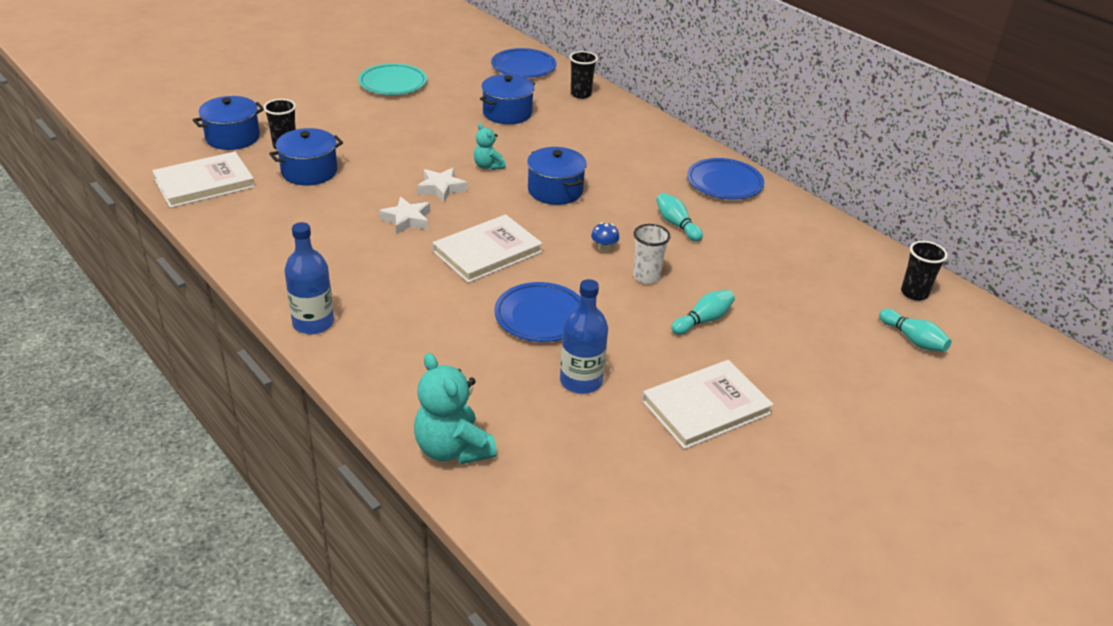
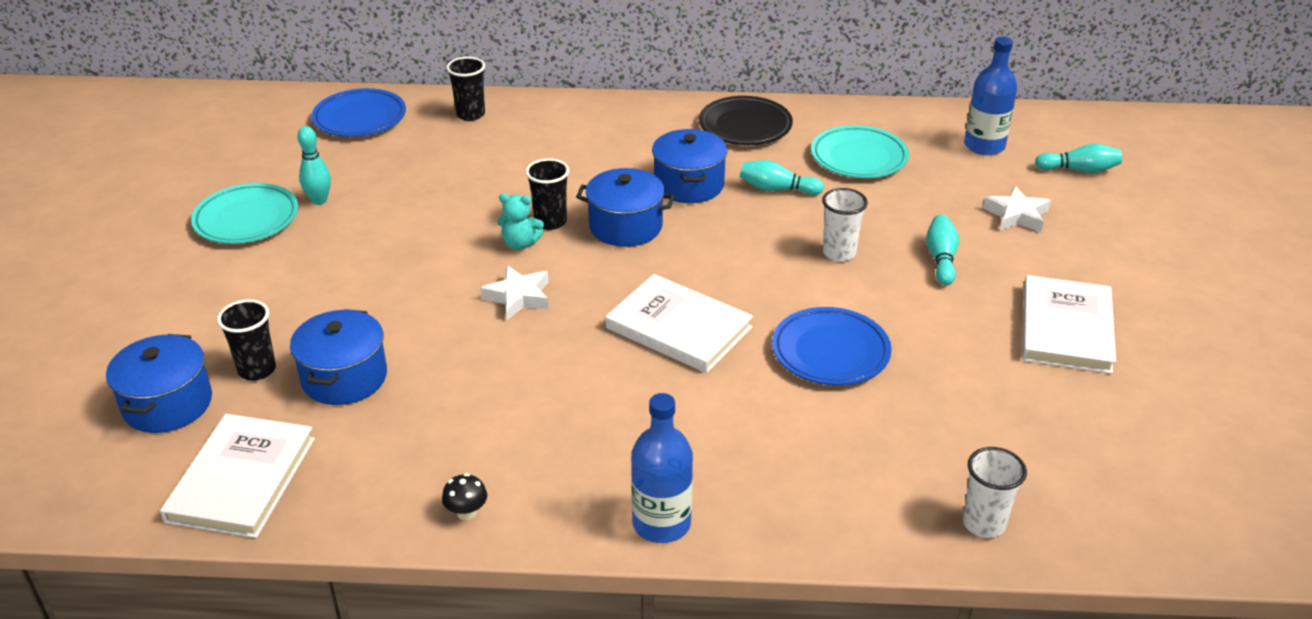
camera: 45 degrees left, 0 degrees up
(252, 257) = (466, 512): none -> black mushroom
(407, 220) = (547, 353): white star -> white star (1016, 215)
(437, 93) = (319, 200): none -> turquoise bowling pin
(452, 449) = (983, 524): turquoise teddy bear -> white cup
(487, 252) = (678, 328): white book -> white book turned 60 degrees counterclockwise
(507, 113) = (435, 177): blue pot -> blue pot (689, 184)
(581, 381) = (958, 381): blue bottle -> blue bottle (984, 146)
(604, 248) = (763, 252): blue mushroom -> none
(724, 183) = (745, 126): blue plate -> black plate
(763, 240) = (859, 157): none -> turquoise plate
(914, 293) = (1019, 132): black cup -> black cup (550, 222)

